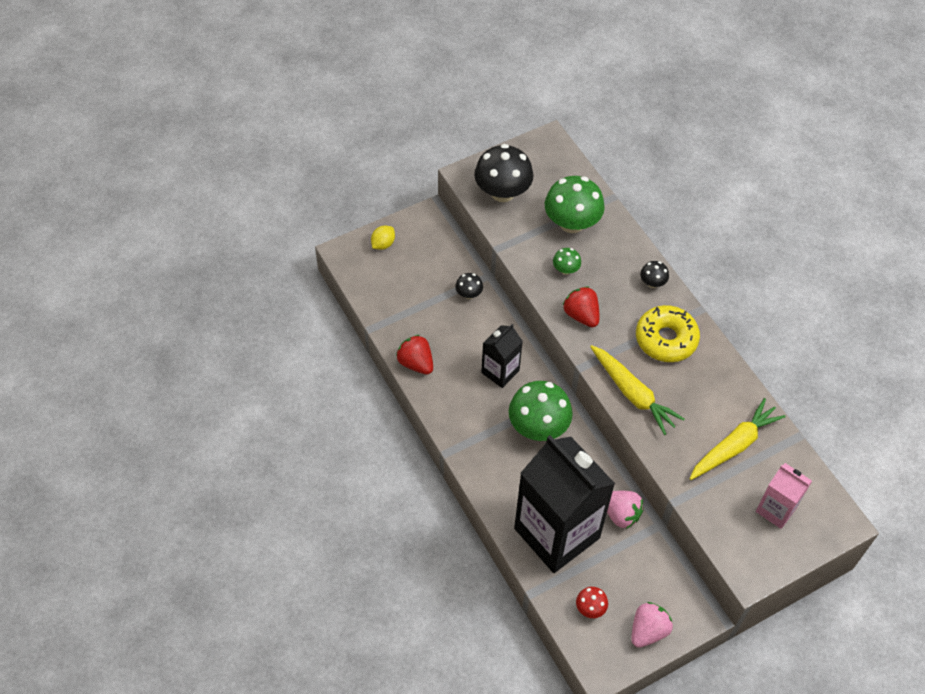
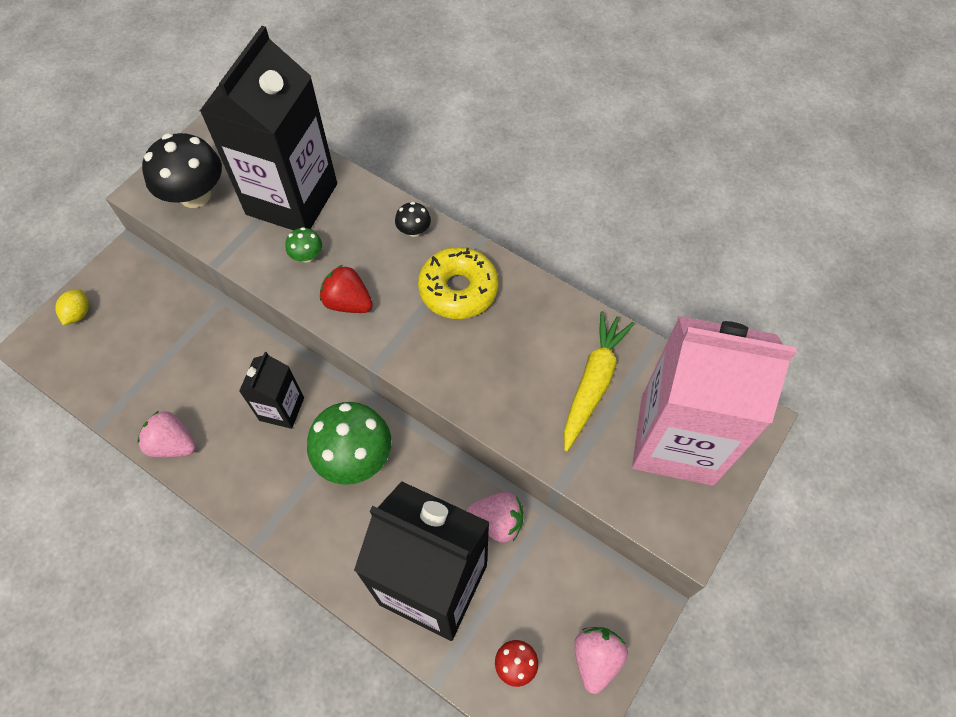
camera: 25 degrees left, 5 degrees up
(416, 363) = (173, 444): red strawberry -> pink strawberry
(469, 294) = (207, 330): black mushroom -> none
(571, 223) = (292, 199): green mushroom -> black carton
(632, 394) = (449, 372): yellow carrot -> none
(776, 509) = (676, 440): pink carton -> pink carton, size x2.09

